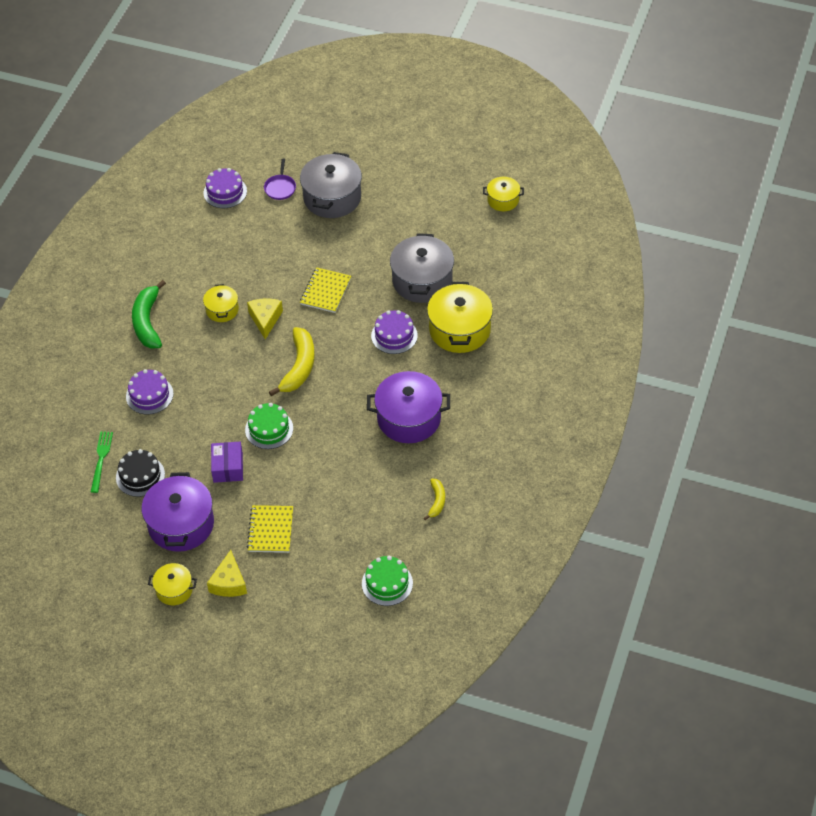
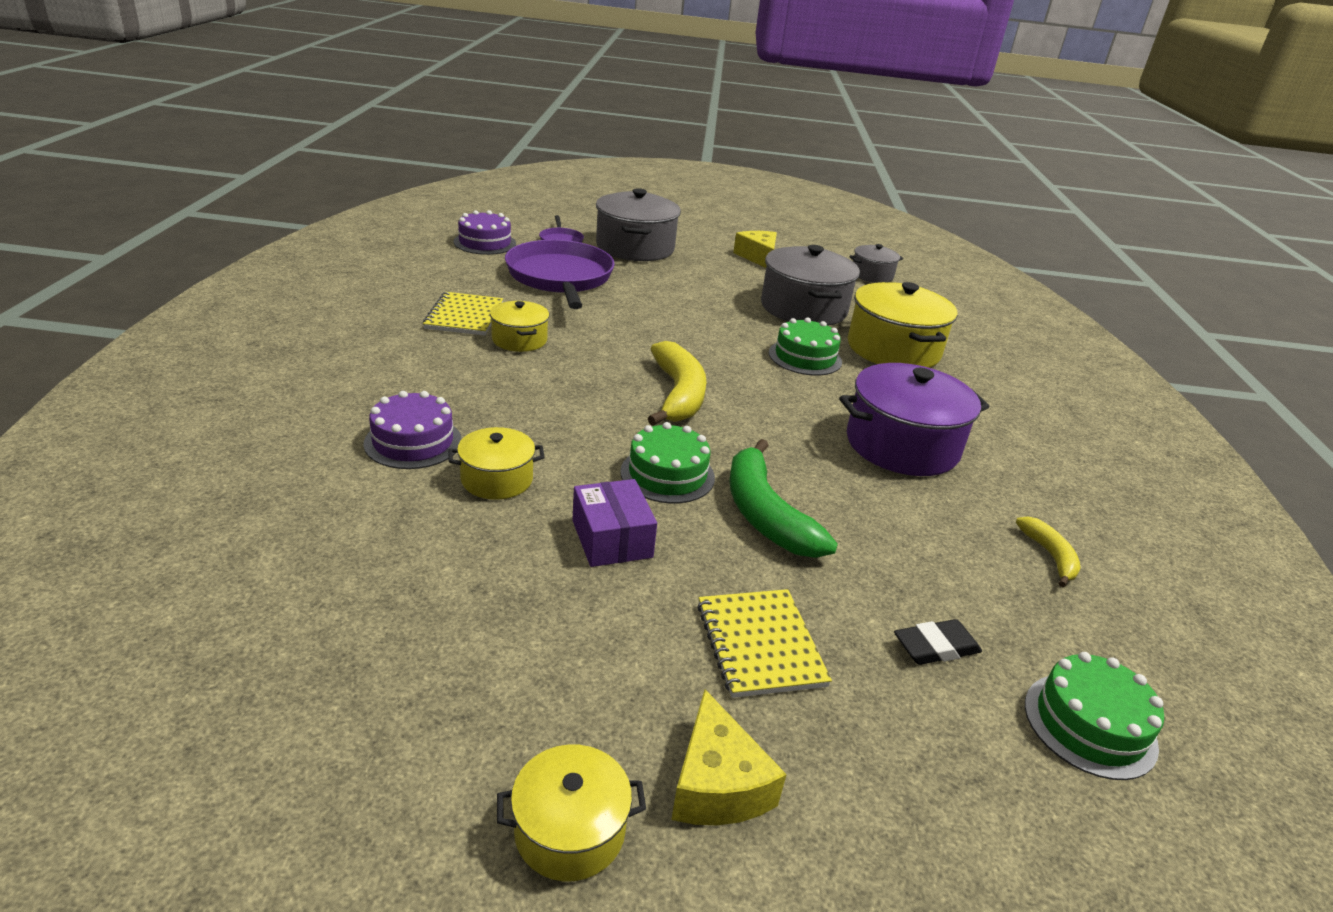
camera: 20 degrees left, 20 degrees down
(101, 458) = (316, 547): green fork -> none
(140, 476) = (416, 571): black cake -> none
(147, 322) = (392, 355): green banana -> green banana (766, 514)
(181, 524) = (541, 658): purple pot -> none
(265, 319) = (595, 347): yellow cheese -> yellow cheese (758, 257)
(266, 239) = (560, 277): none -> purple pan
(325, 291) = (674, 319): yellow notebook -> yellow notebook (464, 316)
(345, 541) = (935, 647): none -> black eraser
(394, 335) = (805, 357): purple cake -> green cake
(500, 237) = (872, 275): none -> grey pot
(503, 200) = (848, 250): yellow pot -> yellow pot (497, 479)

